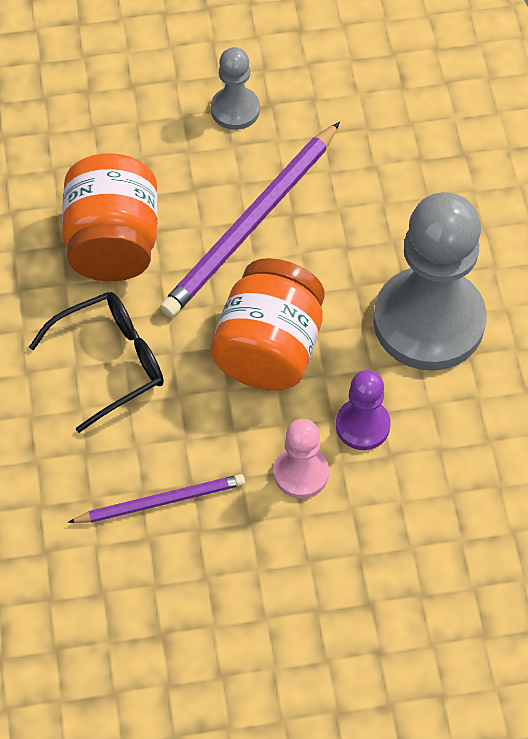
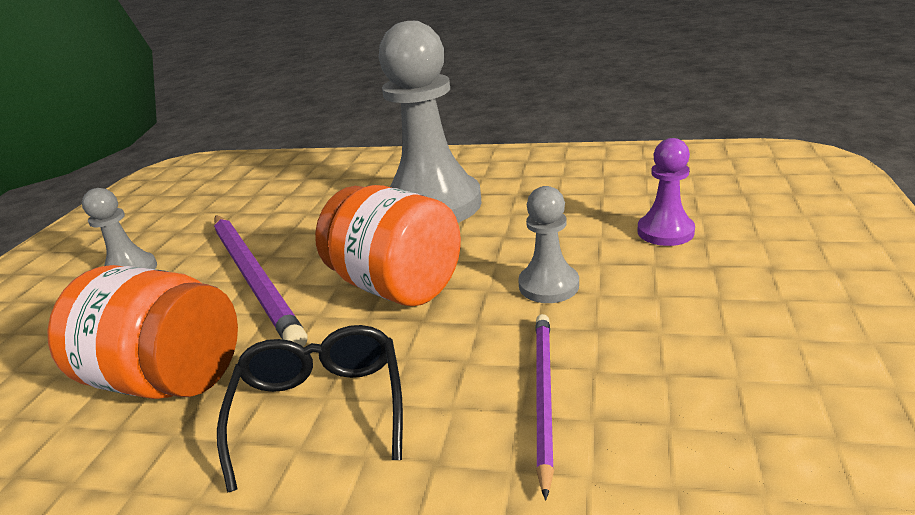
camera: 65 degrees left, 30 degrees down
(301, 473) = (548, 285): pink pawn -> grey pawn
(362, 425) = (513, 245): purple pawn -> purple pawn (665, 232)

